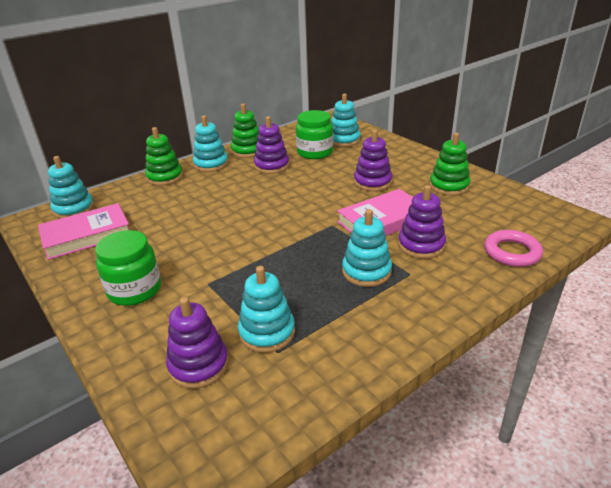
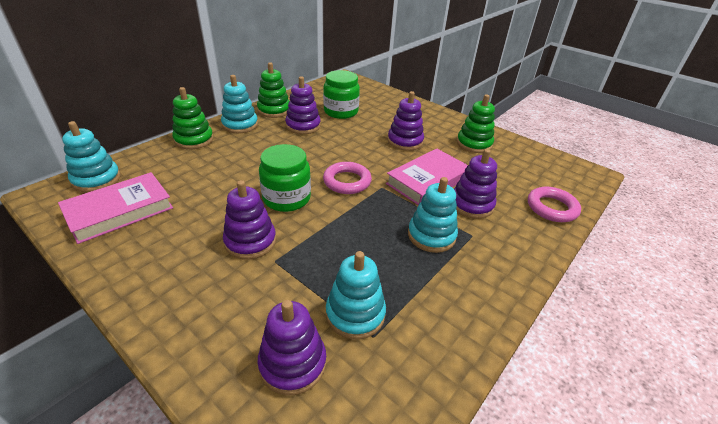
camera: 15 degrees left, 5 degrees up
(134, 290) = (193, 275): green jar -> green jar (286, 198)
(191, 266) = (250, 241): none -> purple stacking toy
(298, 218) = (347, 181): none -> pink ring
(344, 140) = (364, 99): turquoise stacking toy -> none

